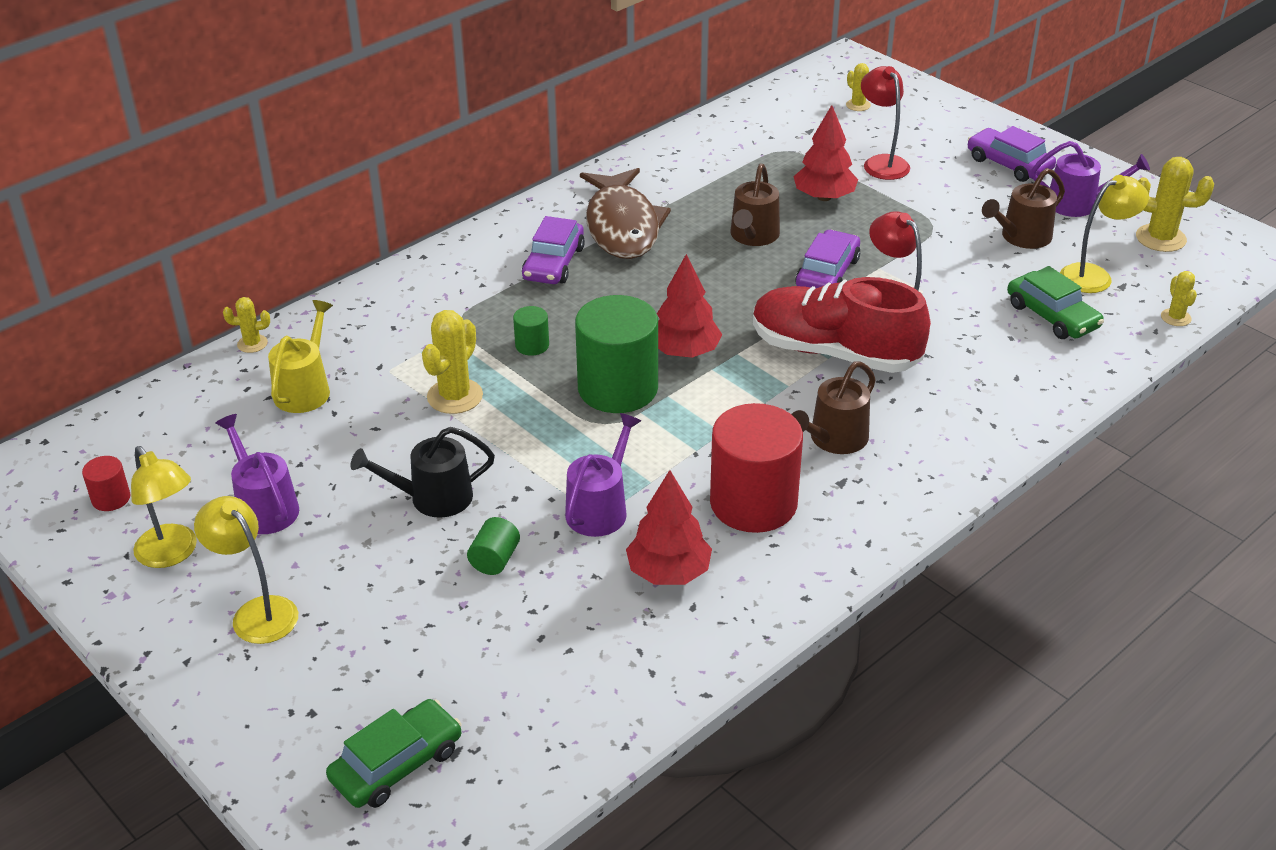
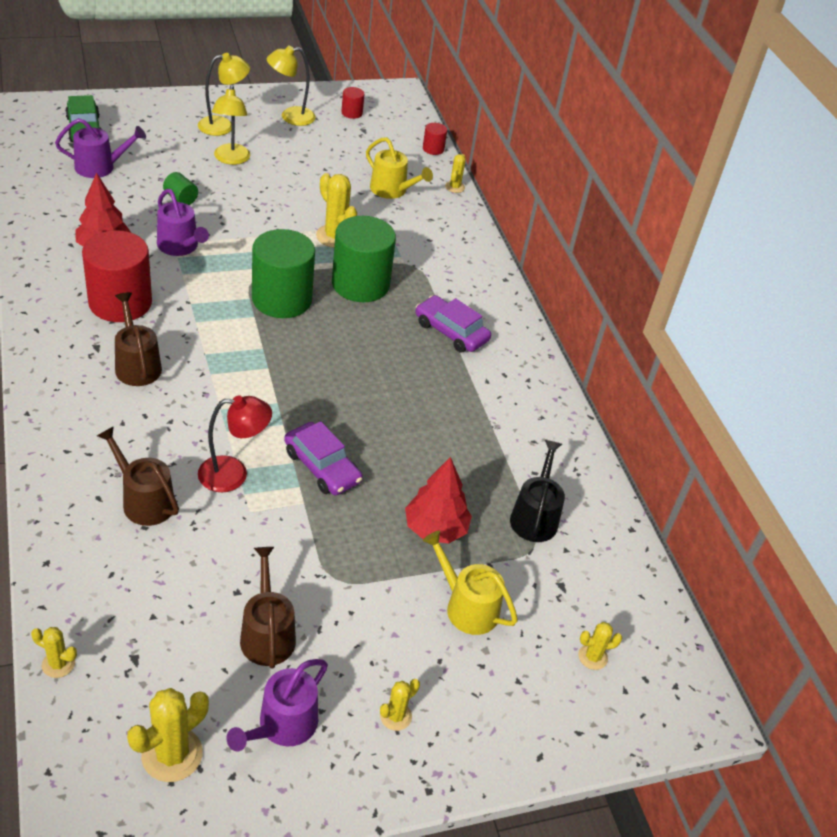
camera: 110 degrees right, 5 degrees up
(163, 390) = (433, 149): none -> red cylinder
(264, 507) = (299, 149): purple watering can -> purple watering can (100, 167)
(433, 498) = (251, 198): black watering can -> black watering can (535, 517)
(532, 345) = (360, 284): green cylinder -> green cylinder, size x2.28
(622, 226) = (476, 386): brown fish -> none
(684, 352) = (292, 344): red tree -> none
(753, 236) = (408, 451): brown watering can -> brown watering can (144, 501)
(834, 352) = (223, 415): red shoe -> none
(881, 163) = (467, 607): red lamp -> yellow watering can
(1009, 164) = (396, 716): purple car -> yellow cactus
(1052, 316) = (143, 573): green car -> none
(1094, 275) = (167, 648): yellow lamp -> yellow lamp (231, 159)

